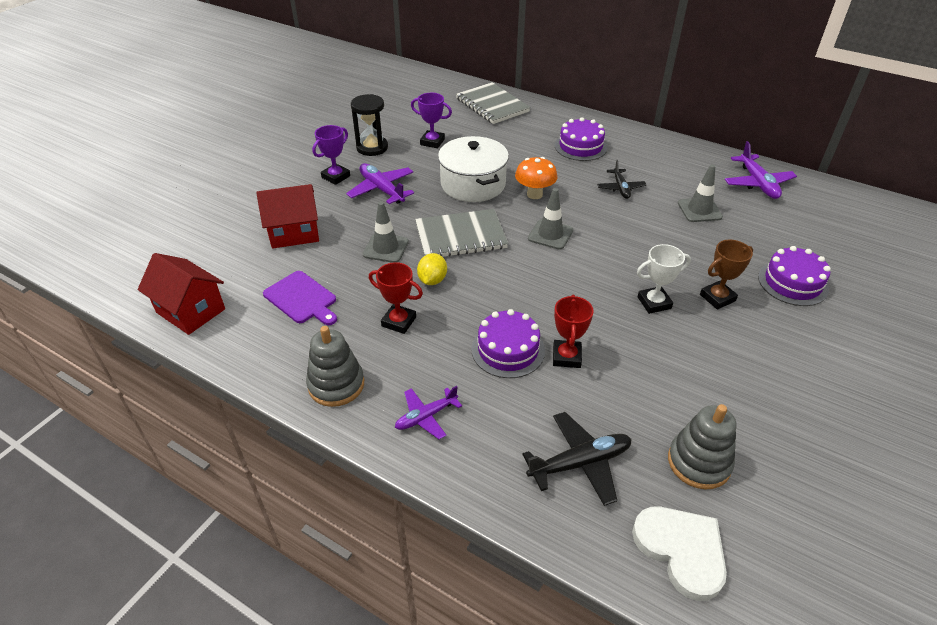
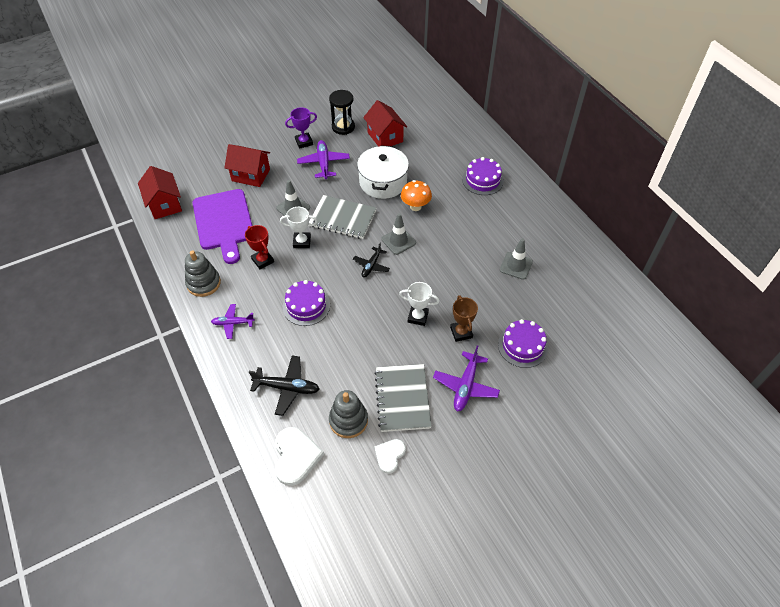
camera: 30 degrees right, 10 degrees up
(302, 299) = (224, 222): purple cutting board -> purple cutting board, size x1.72
(432, 142) = (385, 137): purple trophy -> red house
(432, 280) = (302, 242): yellow lemon -> white trophy
(492, 105) = (452, 120): grey notebook -> grey notebook (402, 398)
(566, 357) = (334, 326): red trophy -> none
(620, 188) = (478, 226): black plane -> black plane (371, 265)
(717, 298) = (461, 332): brown trophy -> brown trophy turned 75 degrees clockwise
(757, 183) = (582, 263): purple plane -> purple plane (465, 386)
(791, 478) = (389, 455): none -> white heart

